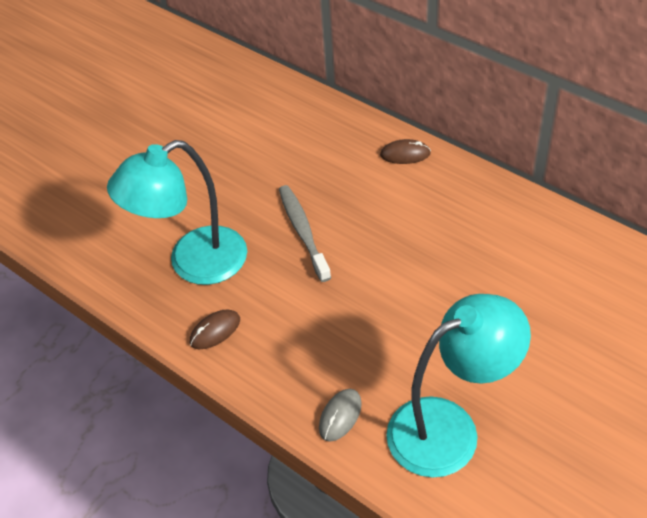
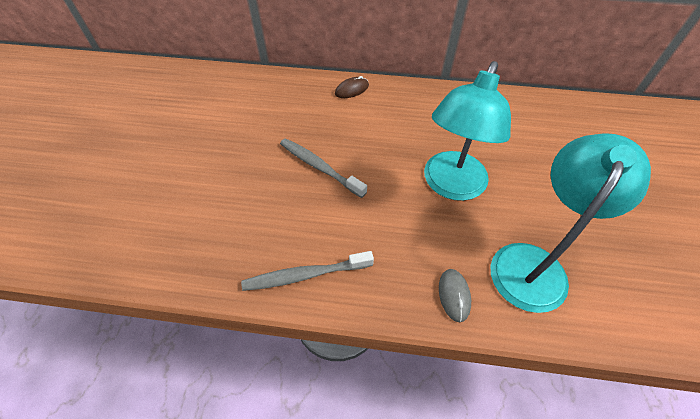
camera: 35 degrees left, 5 degrees up
(193, 263) = (248, 227): turquoise lamp -> turquoise lamp (451, 186)
(215, 331) = (305, 275): brown mouse -> grey toothbrush

